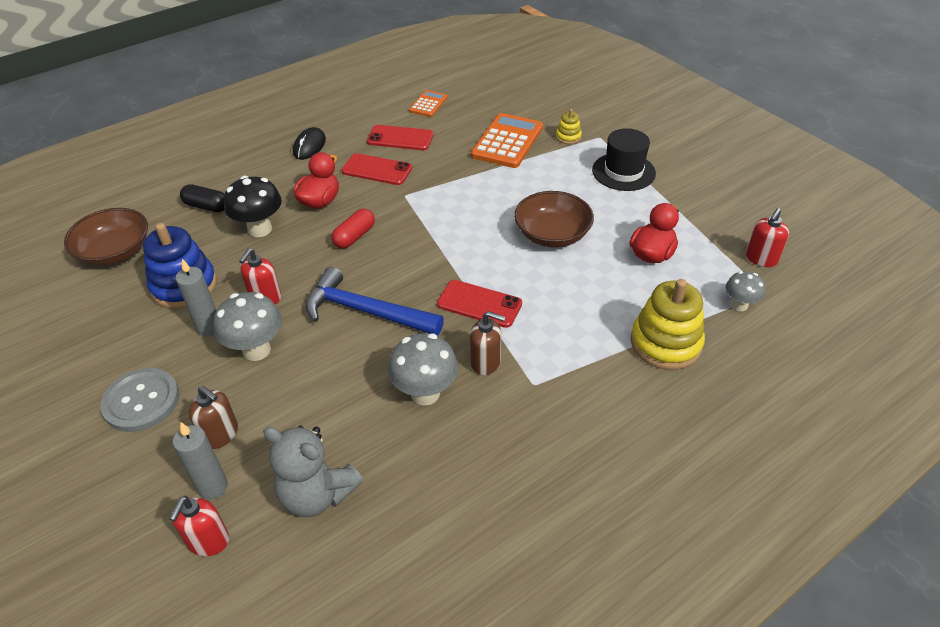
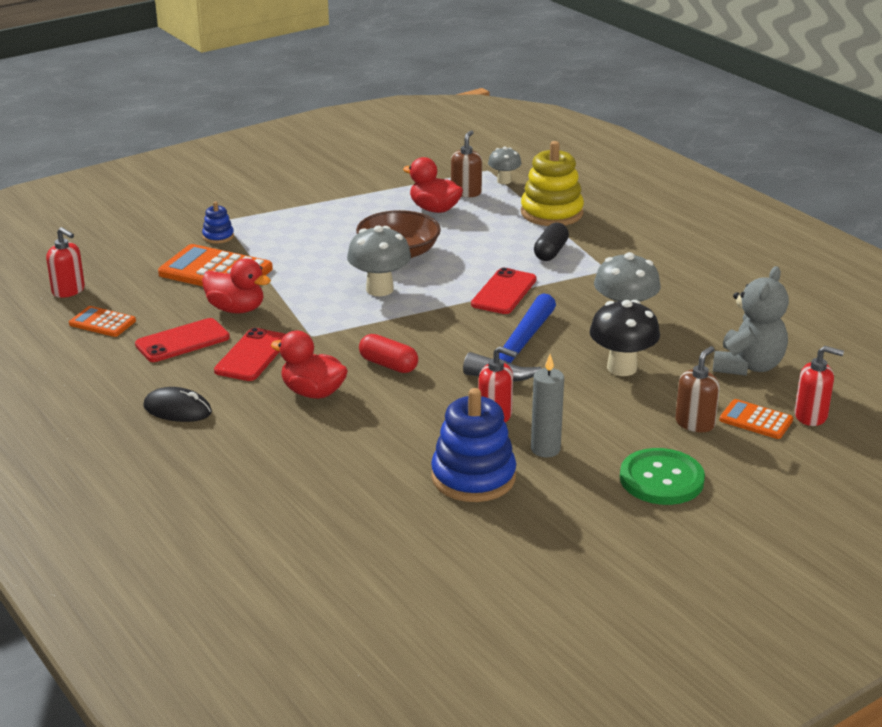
camera: 90 degrees left, 15 degrees down
(115, 252) = (400, 548): brown bowl -> none
(141, 401) = (661, 479): grey button -> green button
(206, 206) = (306, 482): black capsule -> black capsule (550, 252)
(213, 487) = (756, 420): grey candle -> orange calculator
(256, 350) = (578, 414): grey mushroom -> grey mushroom (379, 289)
(260, 229) = (365, 432): black mushroom -> black mushroom (622, 368)
(400, 138) = (182, 341): red phone -> red phone turned 45 degrees clockwise
(447, 156) = (236, 309): none -> red duck
(486, 362) = (582, 290): brown soap dispenser -> brown soap dispenser (466, 192)
(568, 137) = (218, 236): yellow stacking toy -> blue stacking toy
(623, 172) = (296, 212): black hat -> none
(761, 259) = (444, 166): red soap dispenser -> red soap dispenser (68, 291)

